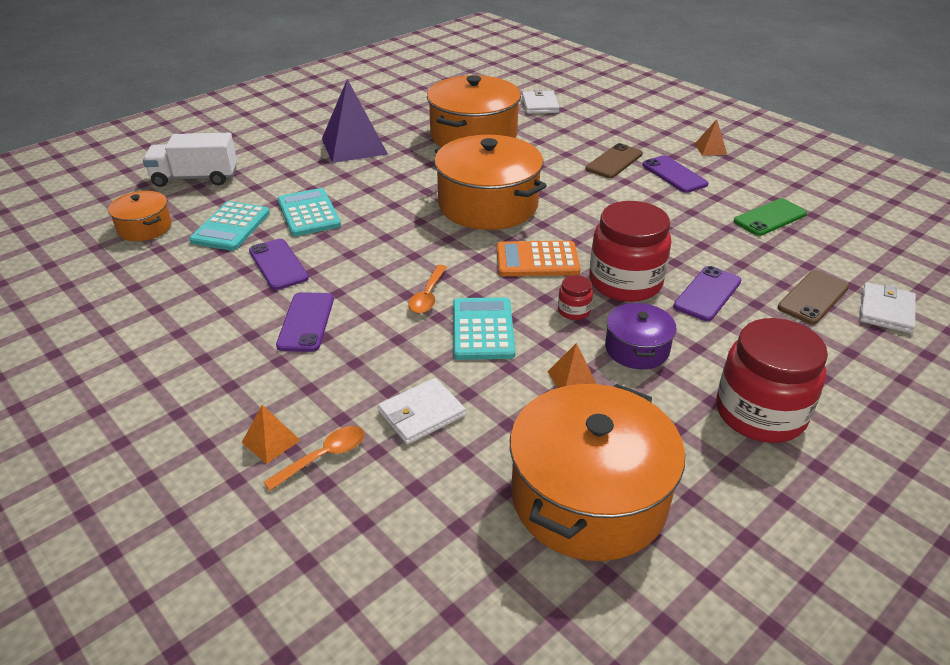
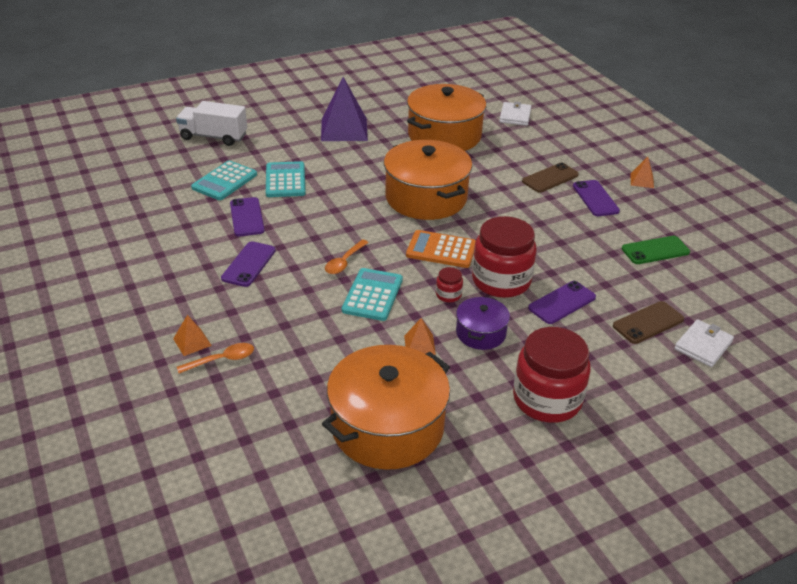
camera: 15 degrees right, 0 degrees up
(145, 228) = (164, 171): orange pot -> none
(421, 414) = (300, 346): white wallet -> none

